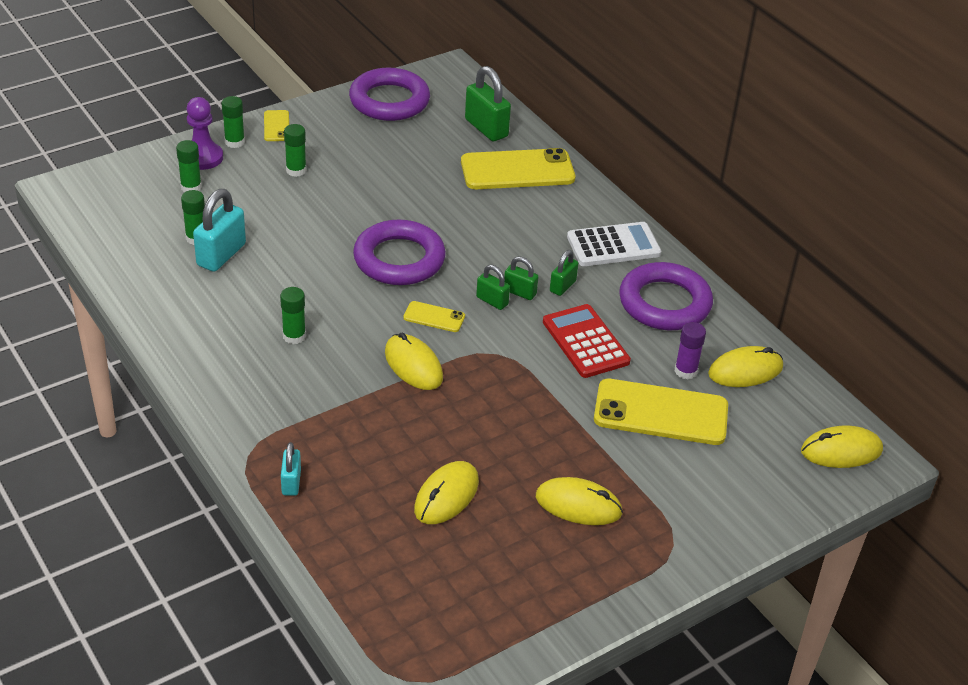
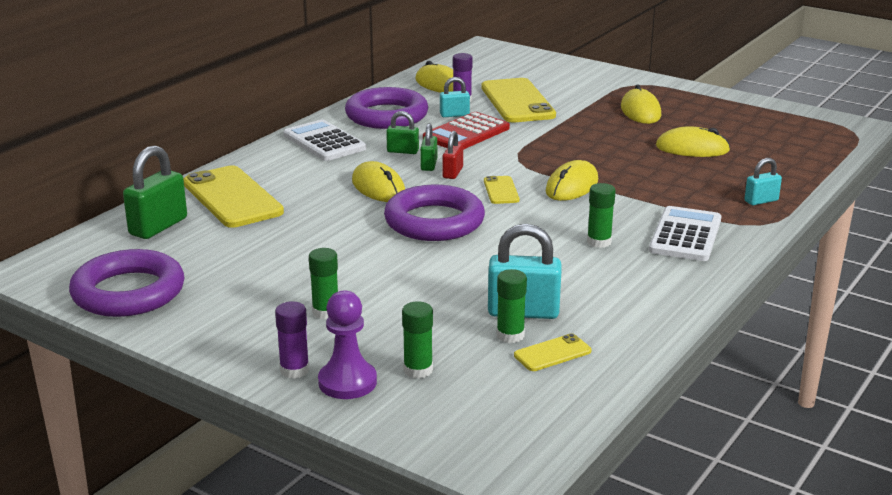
camera: 110 degrees left, 15 degrees down
(234, 142) = (294, 370): green glue stick -> purple glue stick
(265, 394) = (685, 235): none -> white calculator
(276, 126) = (236, 351): yellow phone -> yellow phone (552, 353)
(492, 301) = (452, 173): green padlock -> red padlock
(643, 351) = (454, 115): none -> turquoise padlock
(841, 451) = (490, 55): yellow mouse -> yellow mouse (378, 187)

